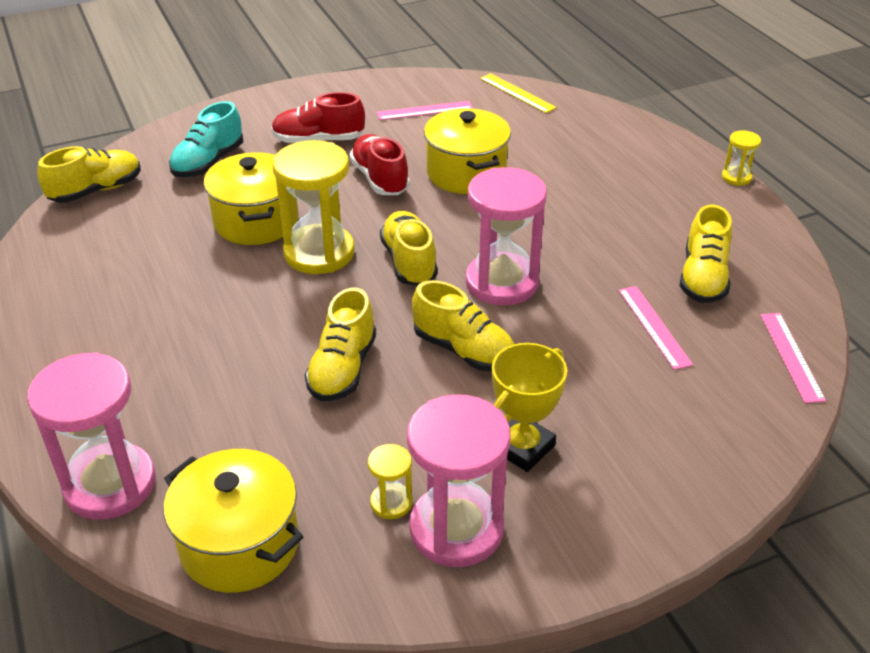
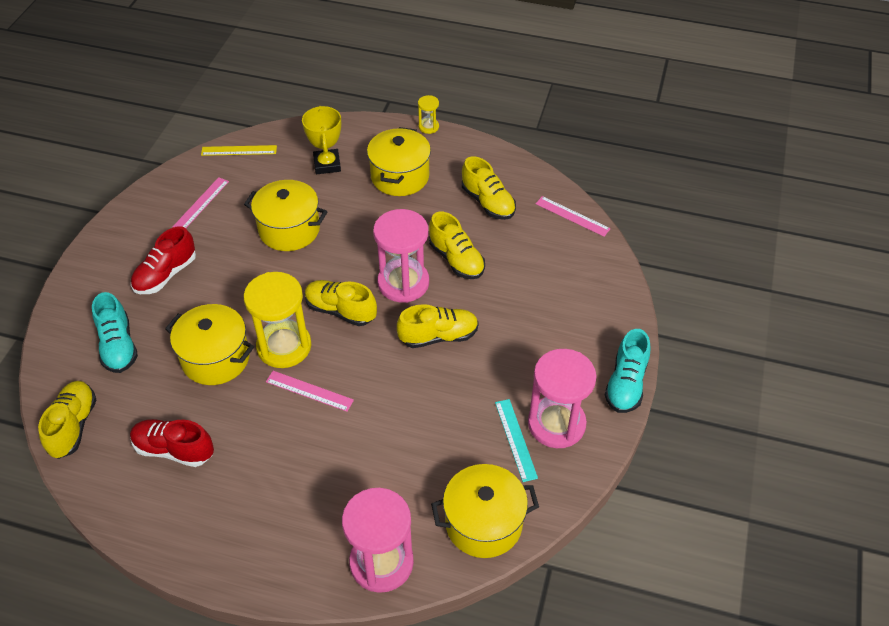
camera: 50 degrees left, 10 degrees up
(343, 369) = (398, 398): yellow shoe -> yellow shoe (456, 259)
(380, 179) = (246, 272): red shoe -> red shoe (174, 450)
(391, 502) = (515, 439): yellow hourglass -> turquoise ruler
(522, 447) = (530, 361): yellow trophy -> yellow trophy (327, 164)
(600, 565) = (626, 384): none -> turquoise shoe
(638, 198) = (400, 176): none -> yellow pot
(654, 326) = (501, 248): pink ruler -> pink ruler (309, 391)

